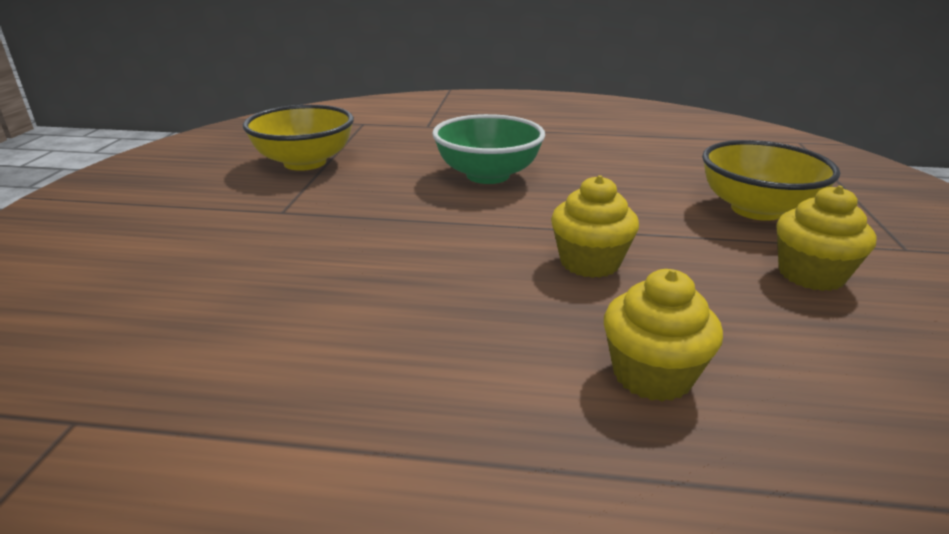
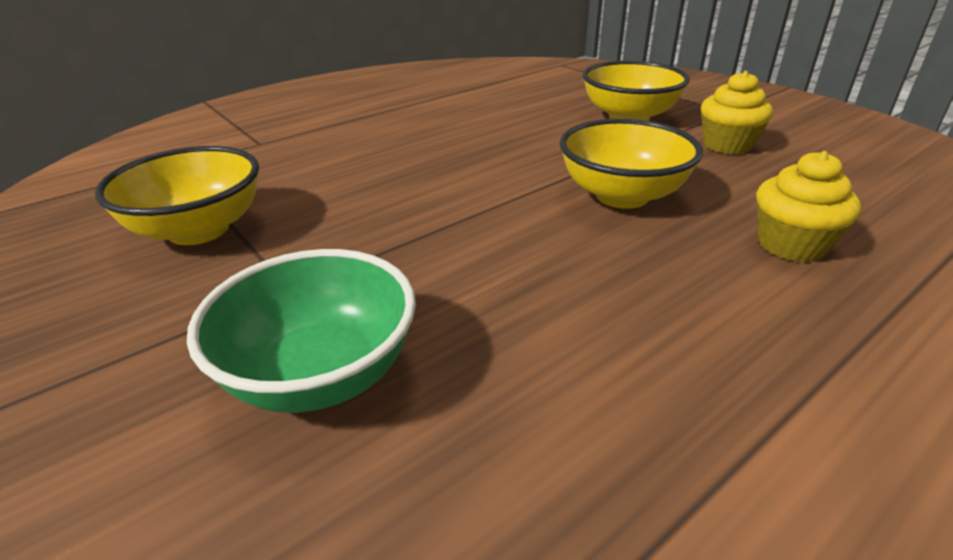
camera: 45 degrees left, 5 degrees up
(488, 175) = (416, 165): green bowl -> green bowl (321, 374)
(589, 262) = (622, 196): yellow cupcake -> yellow bowl

